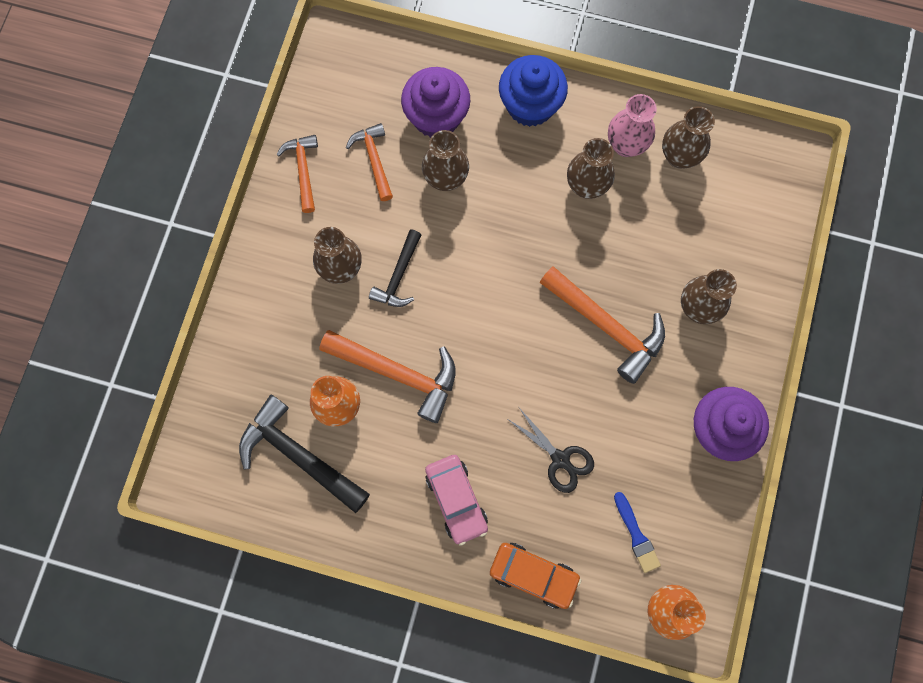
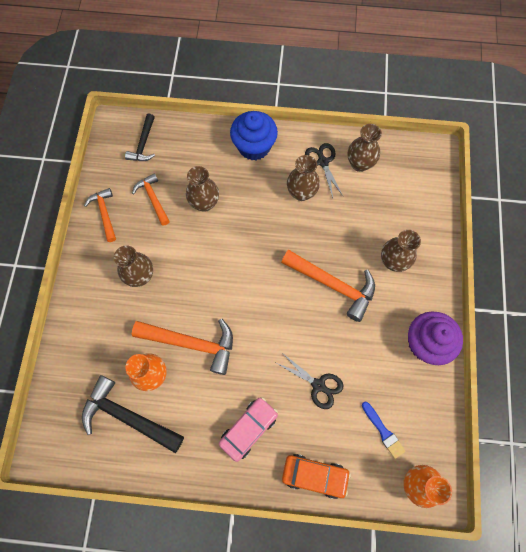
camera: 10 degrees left, 5 degrees down
(398, 276) = (182, 274): black hammer -> black hammer (143, 144)
(436, 117) = (192, 164): purple cupcake -> none
(456, 500) = (248, 429): pink car -> pink car turned 105 degrees counterclockwise
(626, 145) = (323, 162): pink vase -> black scissors

